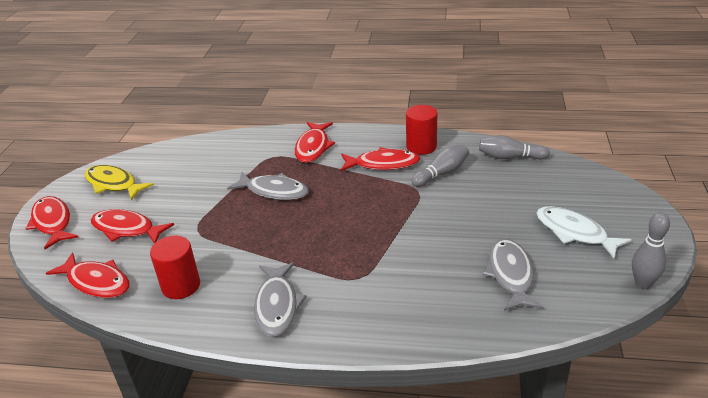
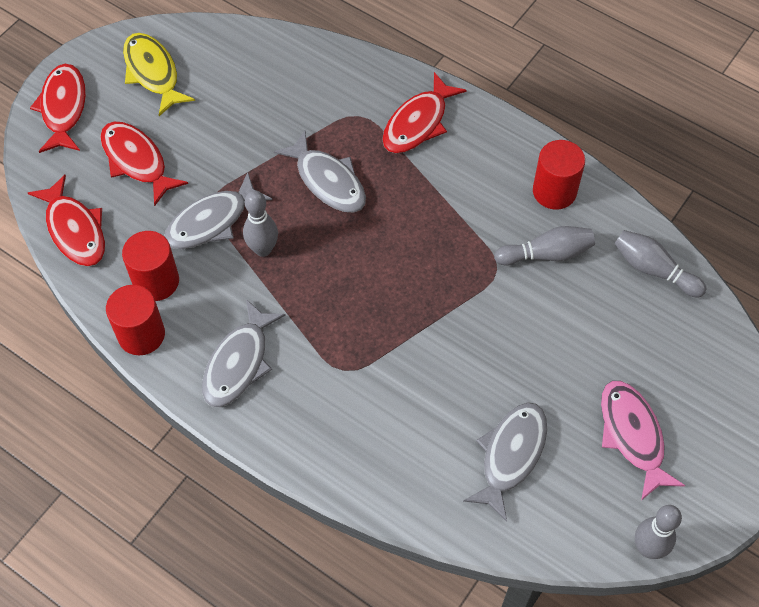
camera: 25 degrees right, 25 degrees up
(187, 320) = (141, 335): none -> red cylinder
(204, 239) = (212, 221): none -> grey fish
(252, 239) = (263, 249): none -> grey bowling pin
(383, 164) = (485, 199): red fish -> none
(574, 232) = (632, 435): white fish -> pink fish

